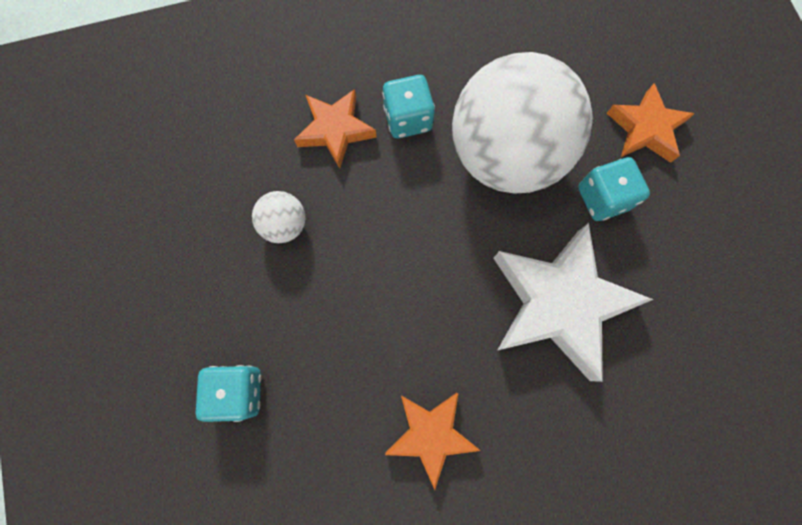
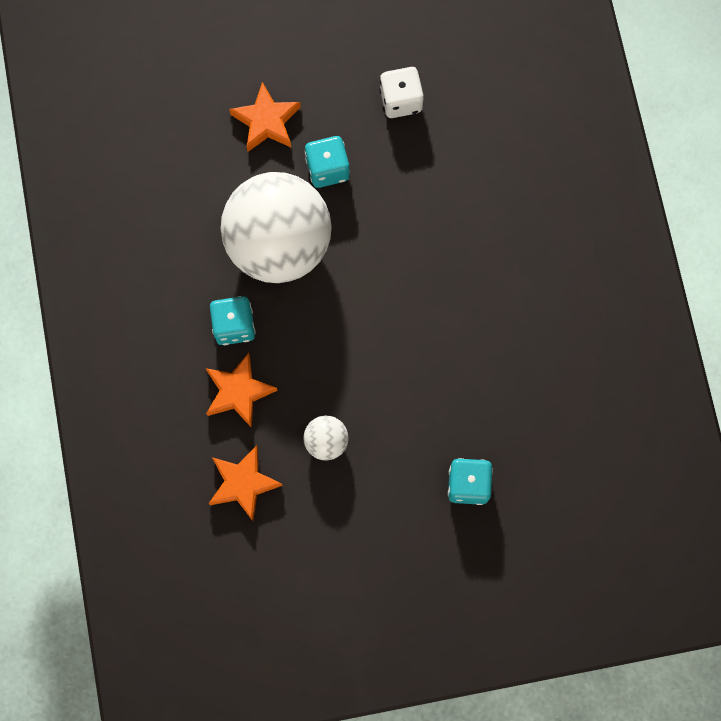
camera: 85 degrees left, 0 degrees up
(430, 434) = (512, 332): orange star -> orange star (243, 483)
(559, 303) = (416, 219): white star -> none
(705, 274) = (401, 100): none -> white dice

